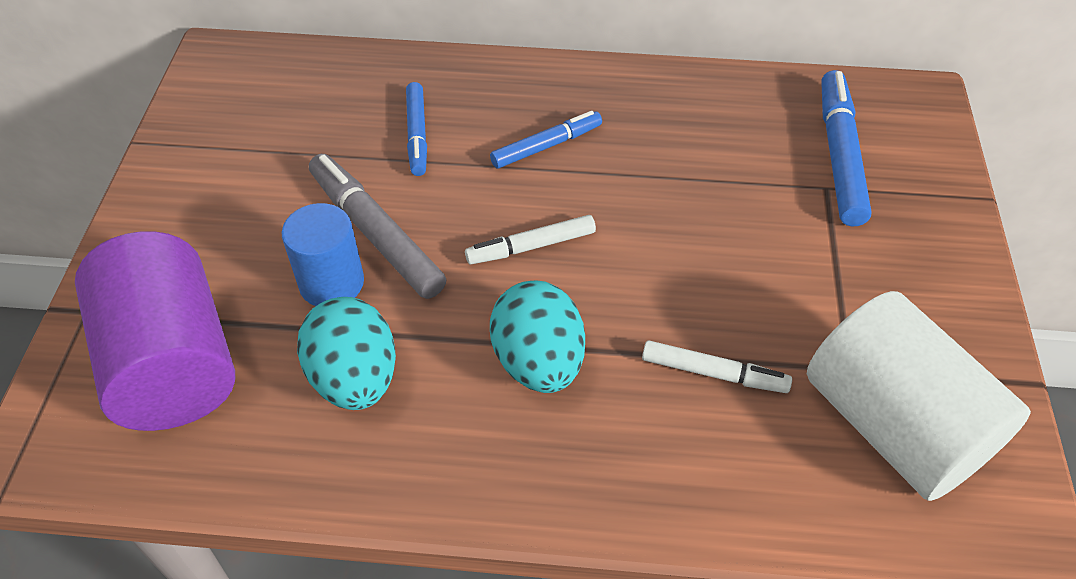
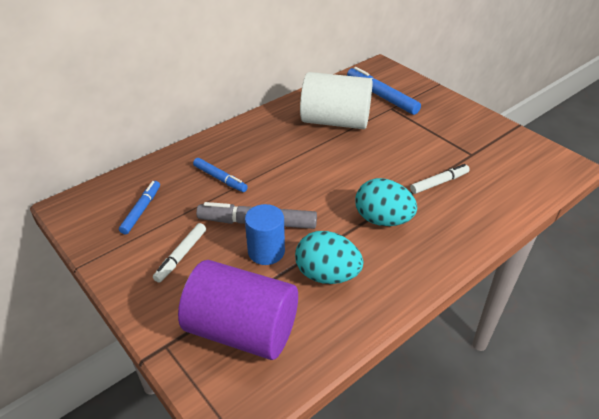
camera: 45 degrees left, 10 degrees down
(531, 247) = (324, 187): white marker -> white marker (181, 256)
(546, 146) = (279, 151): blue marker -> blue marker (141, 210)
(894, 425) = (504, 160): white cylinder -> white cylinder (335, 121)

